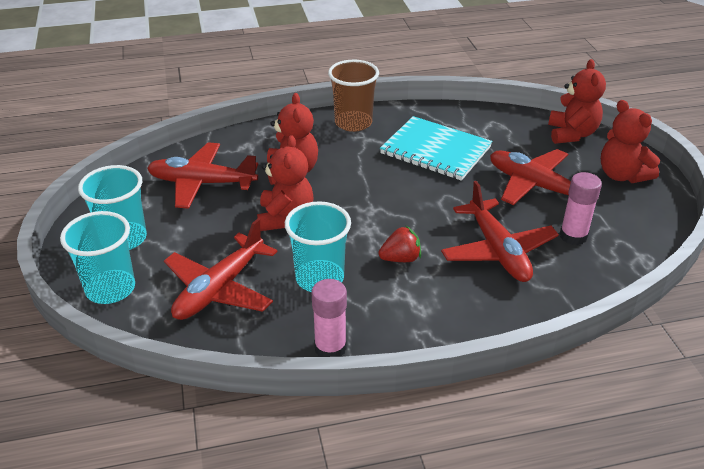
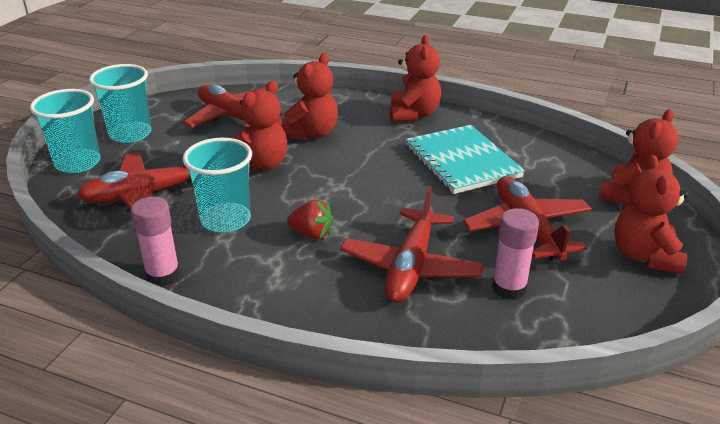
camera: 35 degrees right, 5 degrees down
(353, 123) = (413, 115): brown cup -> red teddy bear

